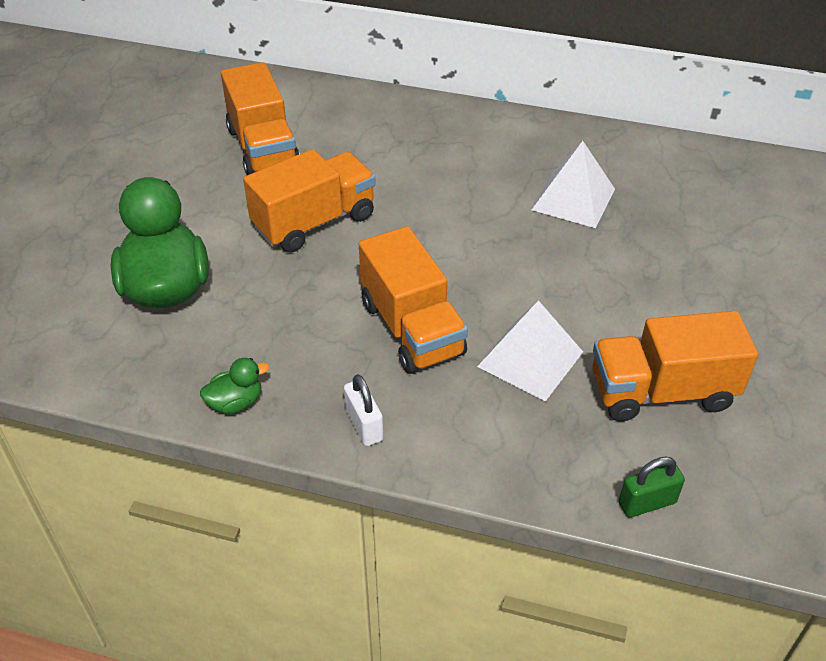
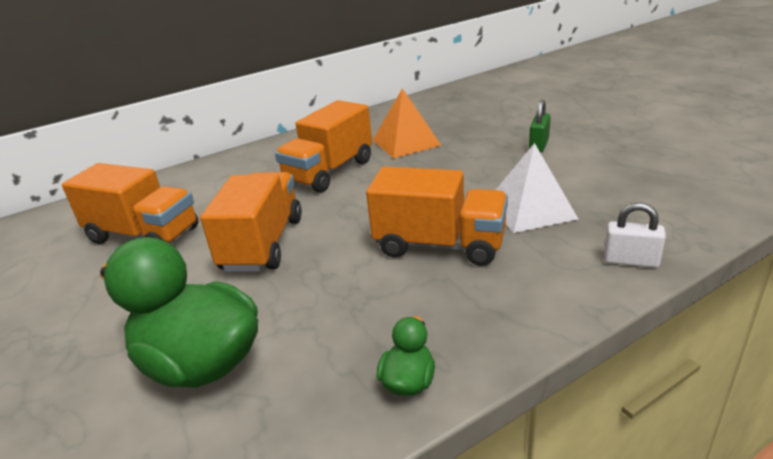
camera: 45 degrees left, 15 degrees down
(364, 425) = (520, 312): white padlock -> white padlock (630, 261)
(573, 199) = (406, 142): white pyramid -> orange pyramid
(647, 503) = (713, 218): green padlock -> green padlock (538, 145)
(662, 392) = (612, 176): orange truck -> orange truck (329, 172)

